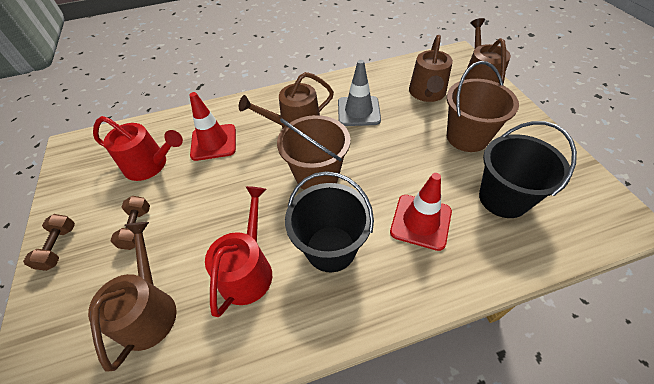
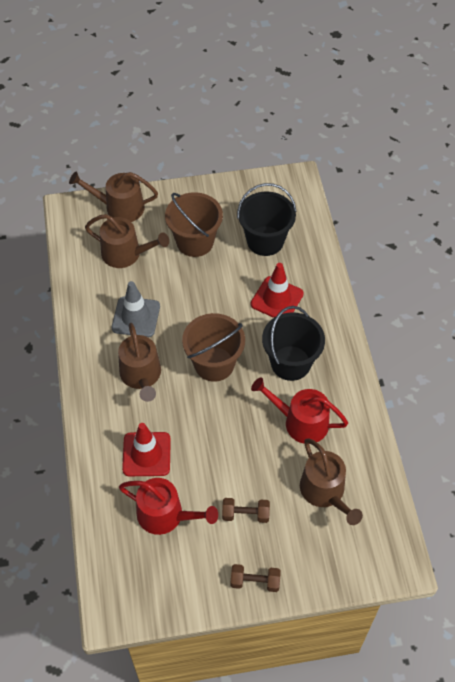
camera: 85 degrees left, 5 degrees up
(149, 310) = (325, 492): brown watering can -> brown watering can turned 120 degrees counterclockwise
(150, 165) = (165, 515): red watering can -> red watering can turned 90 degrees clockwise

